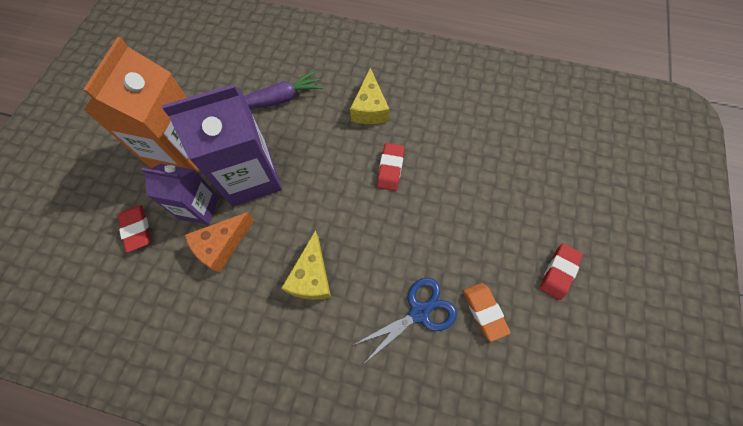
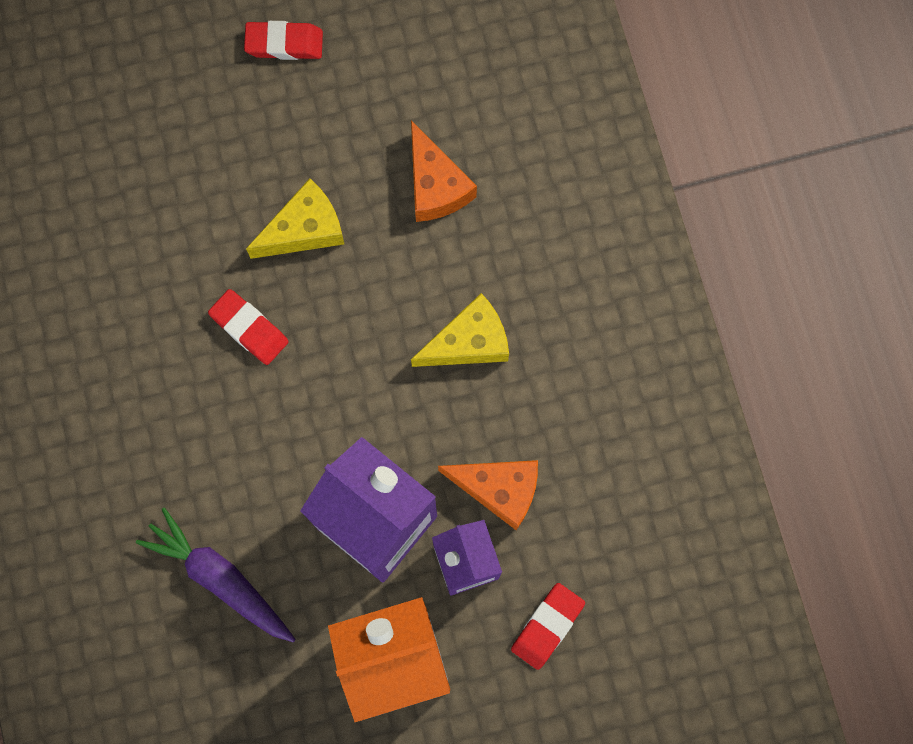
camera: 120 degrees left, 10 degrees up
(369, 108) = (156, 419): yellow cheese -> yellow cheese (305, 229)
(390, 168) = (249, 328): red eraser -> red eraser turned 60 degrees clockwise
(419, 312) = (435, 185): blue scissors -> orange cheese
(484, 311) = (388, 110): orange eraser -> none

